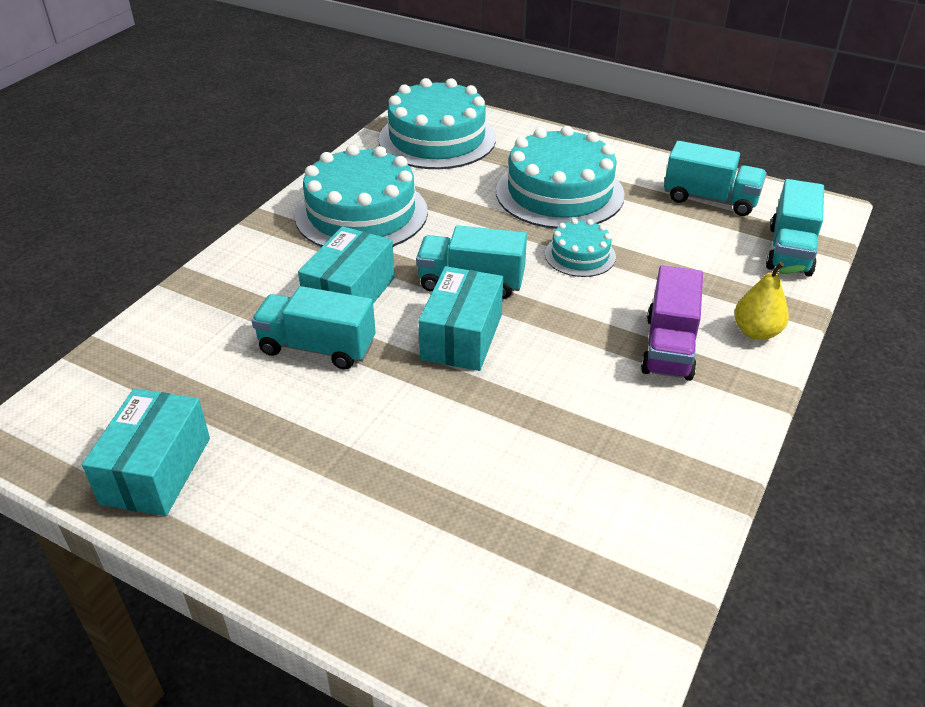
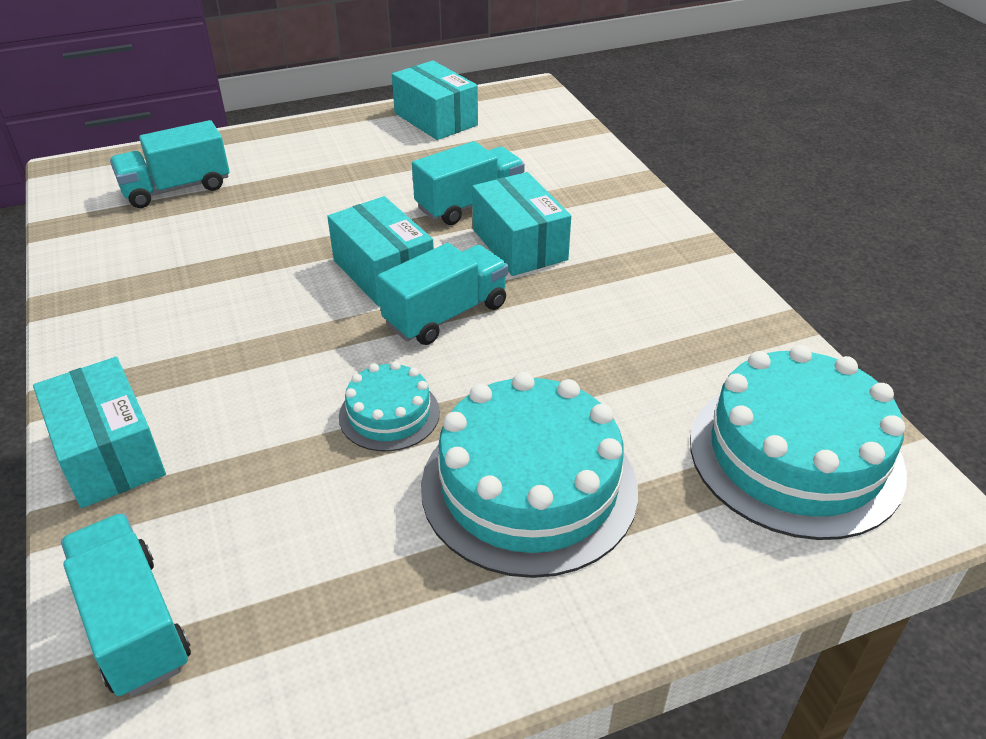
camera: 130 degrees right, 0 degrees up
(361, 214) = (652, 306): turquoise cake -> none
(669, 347) = (193, 377): purple truck -> none
(710, 199) = (328, 646): turquoise truck -> turquoise truck (177, 188)
(756, 332) = (109, 453): yellow pear -> turquoise box

